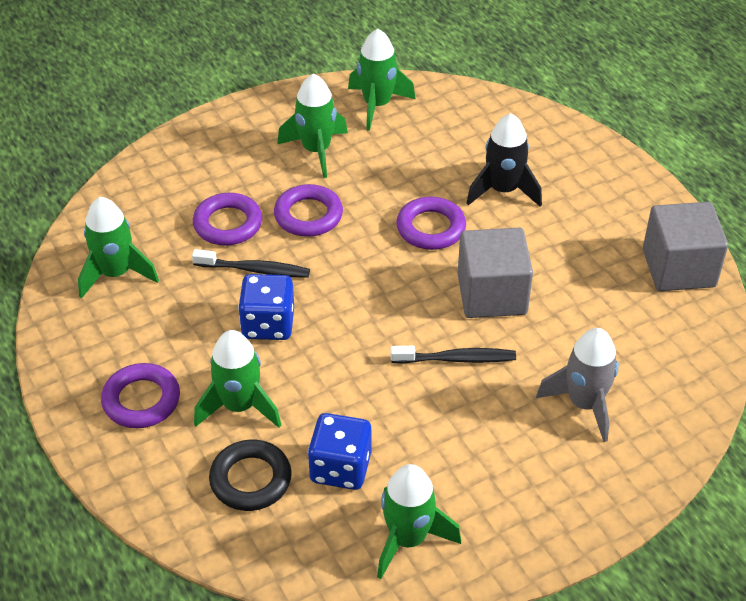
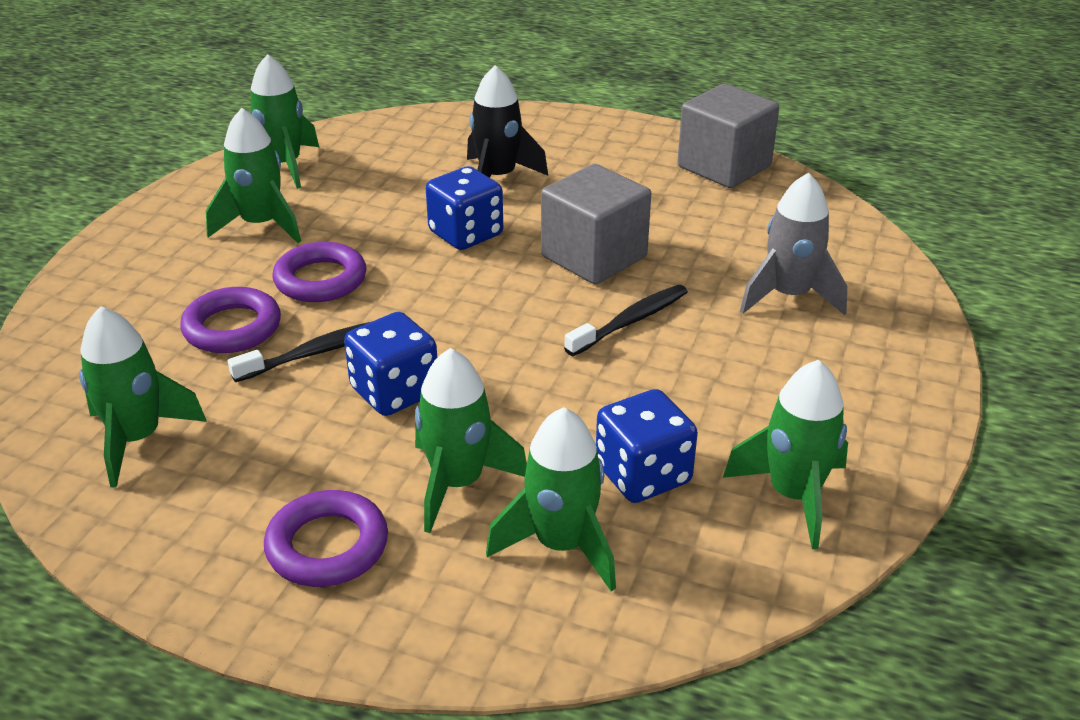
camera: 40 degrees left, 10 degrees down
(250, 479) = (561, 545): black ring -> green rocket
(431, 228) = (466, 234): purple ring -> blue dice

